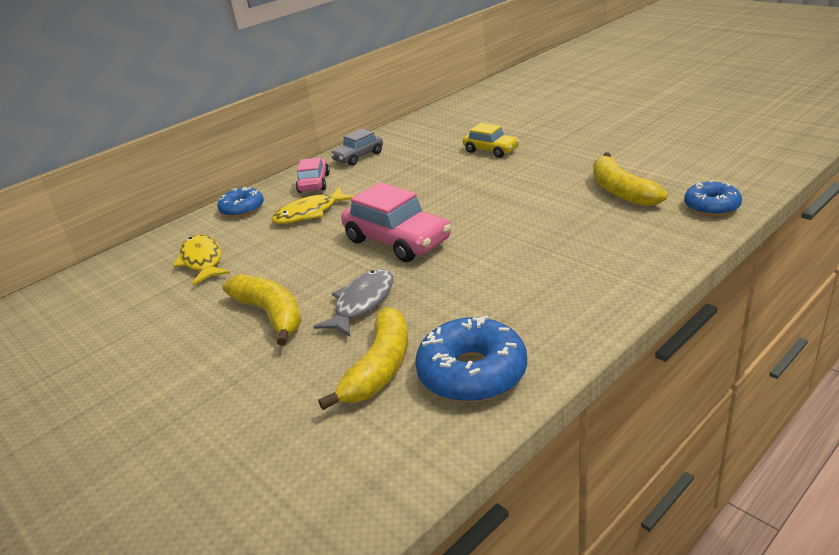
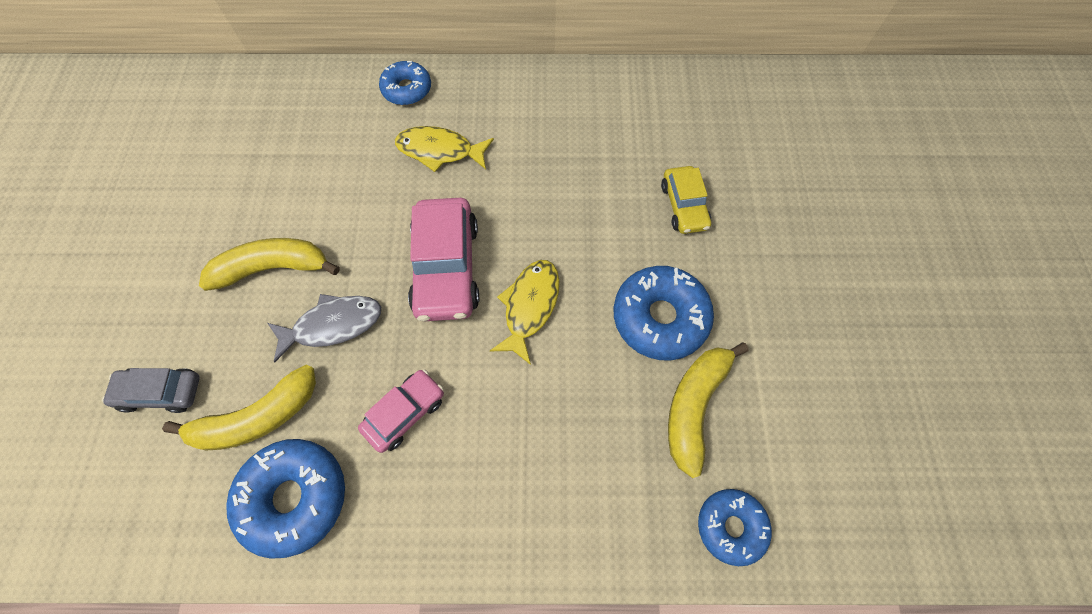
camera: 40 degrees right, 35 degrees up
(202, 261) = (310, 141): yellow fish -> yellow fish (530, 306)
(271, 314) = (273, 268): yellow banana -> yellow banana turned 105 degrees counterclockwise
(314, 183) = (493, 103): pink car -> pink car (405, 413)
(358, 157) = (572, 94): grey car -> grey car (161, 392)
(549, 181) = (660, 317): none -> blue donut

